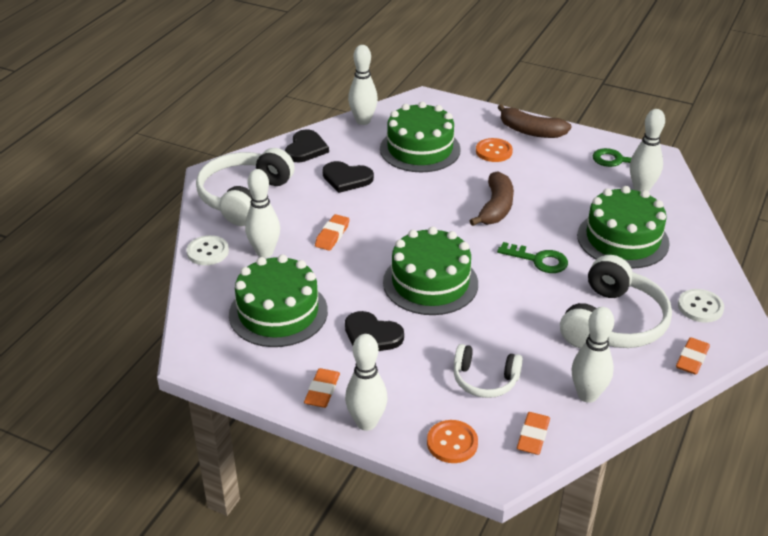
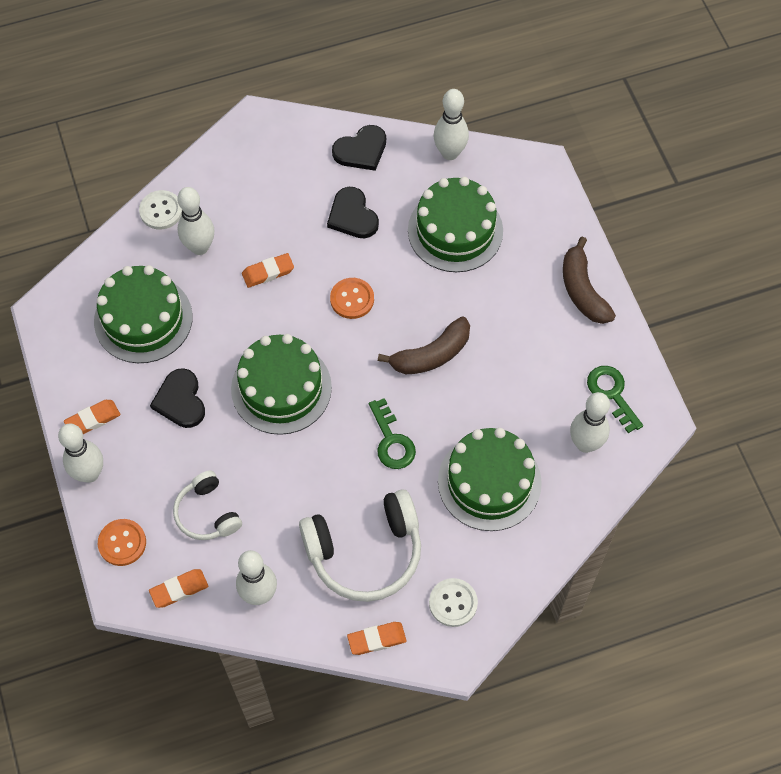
camera: 45 degrees right, 25 degrees up
(244, 197) = (250, 170): white headphones -> none
(494, 151) = (515, 287): orange button -> orange button (352, 299)

